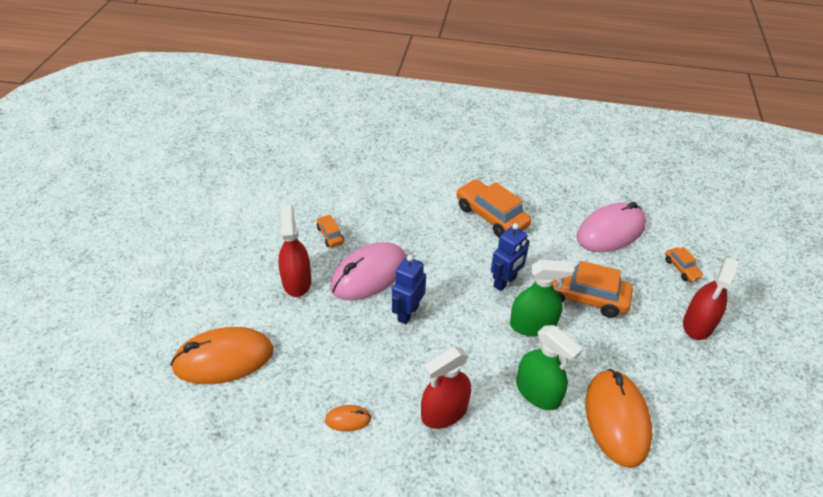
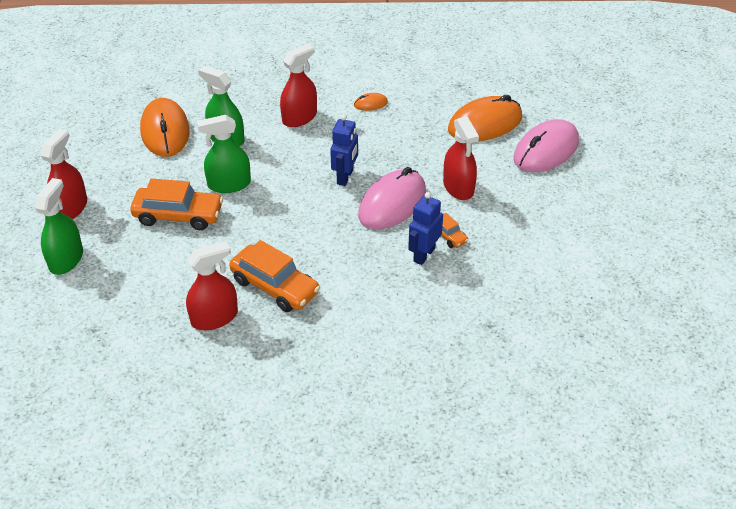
camera: 170 degrees right, 0 degrees up
(505, 282) = (256, 217): blue robot -> blue robot (423, 255)
(541, 201) = (214, 317): none -> red spray bottle
(610, 231) = (135, 290): pink mouse -> pink mouse (546, 150)
(681, 269) = (66, 259): orange car -> green spray bottle

